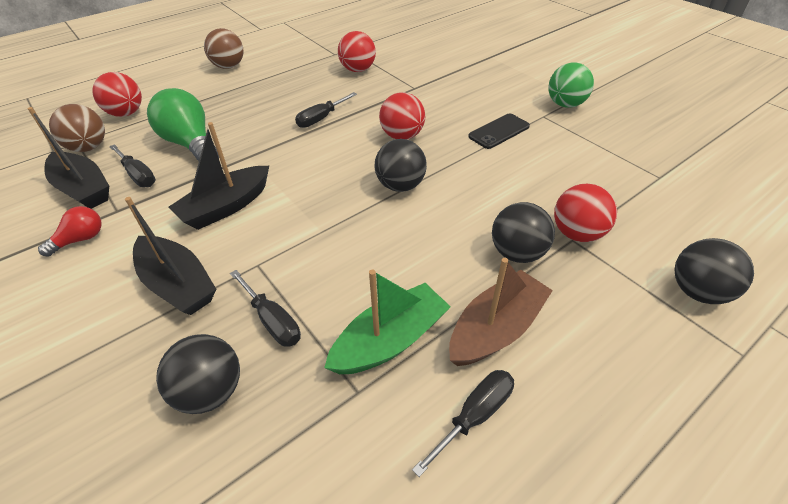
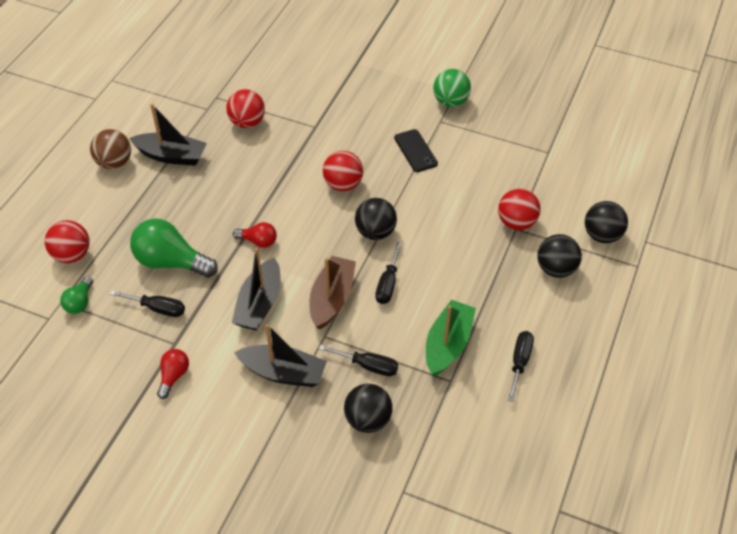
camera: 30 degrees left, 5 degrees up
(83, 189) = (124, 339): black boat -> black boat (171, 156)
(89, 148) = (80, 302): brown ball -> green light bulb
(280, 154) = (258, 241): none -> red light bulb
(321, 119) = (261, 192): black screwdriver -> black screwdriver (388, 284)
(496, 329) = (503, 310): brown boat -> brown boat (332, 298)
(499, 131) = (415, 151): black phone -> black phone turned 45 degrees counterclockwise
(517, 253) = (487, 253): black ball -> black ball (556, 269)

